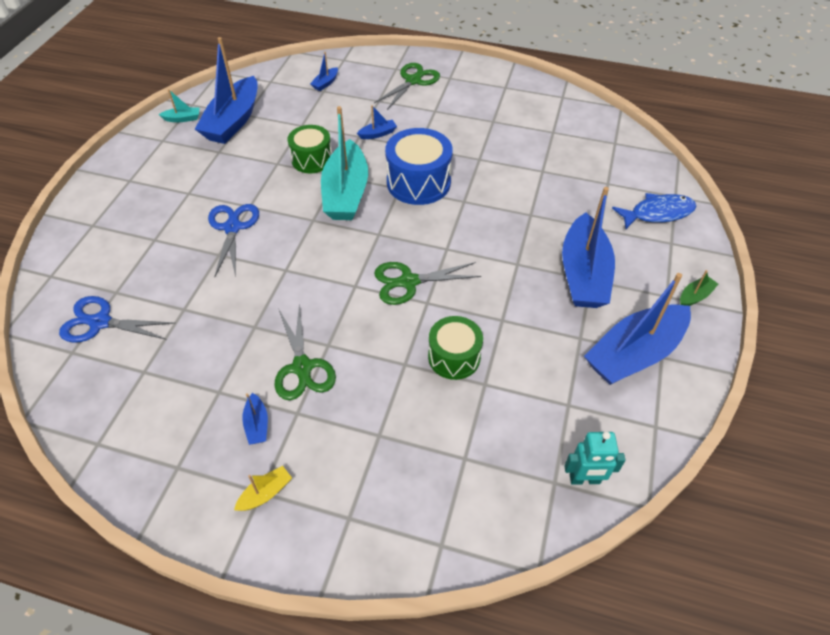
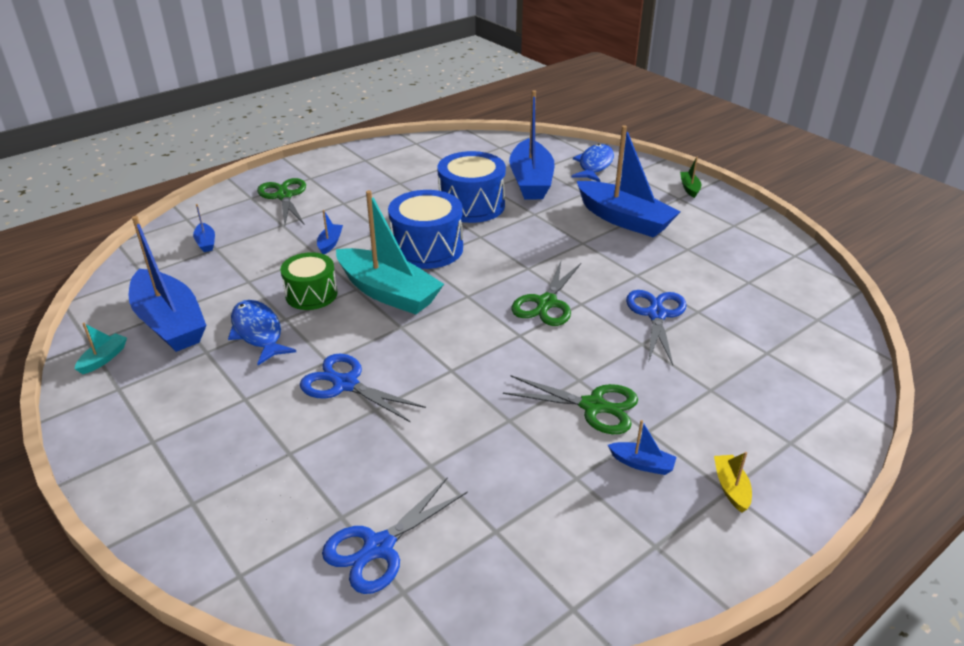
camera: 55 degrees left, 15 degrees down
(253, 161) = (258, 332): none -> blue fish
(454, 357) = (656, 314): green drum -> blue scissors
(503, 174) = (471, 205): none -> blue drum
(584, 479) = (823, 304): turquoise robot -> none
(634, 354) = (722, 234): blue boat -> blue boat (531, 181)

